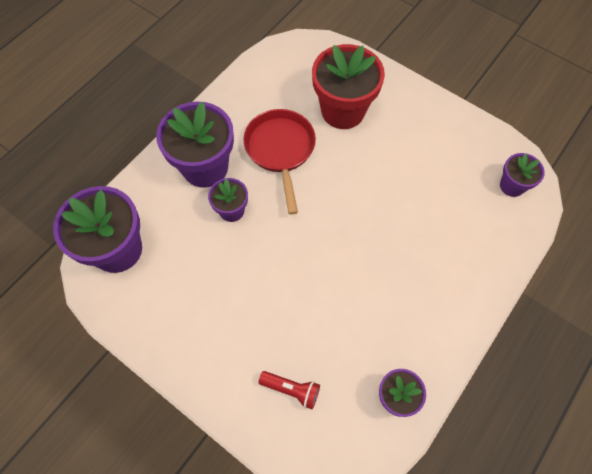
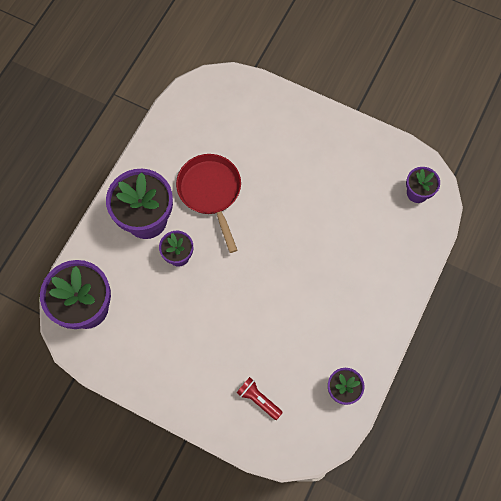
camera: 10 degrees left, 5 degrees up
(291, 390) = (258, 399): red flashlight -> red flashlight turned 150 degrees counterclockwise
(343, 111) = (260, 144): red flower pot -> none

